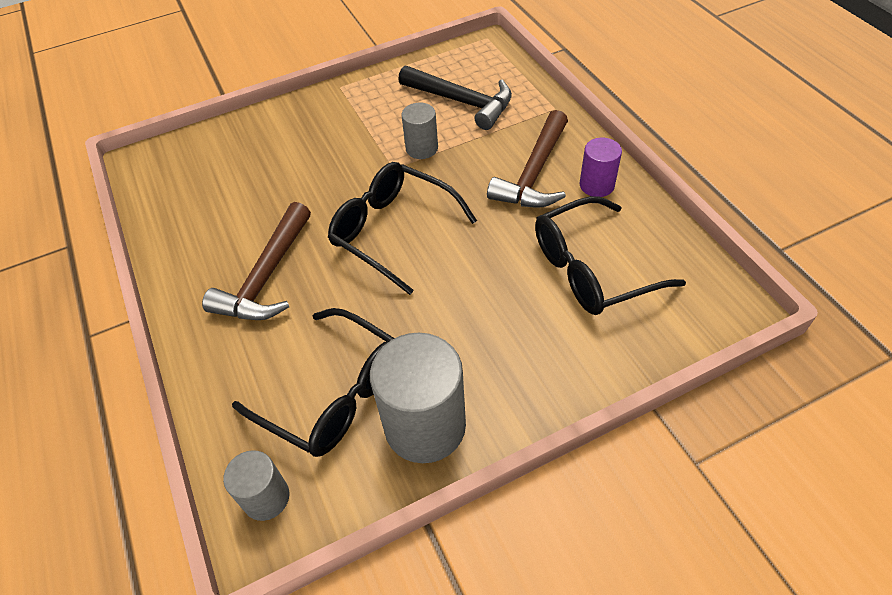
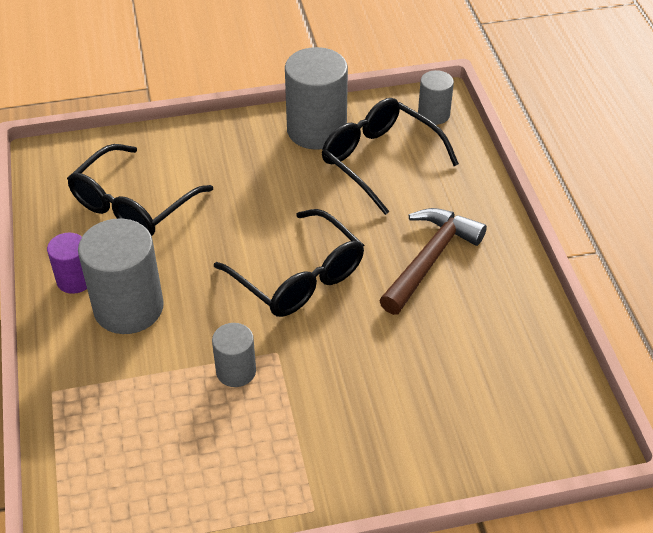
camera: 170 degrees left, 5 degrees down
(461, 102) = (158, 433): black hammer -> none
(534, 173) = (128, 307): brown hammer -> grey cylinder
(592, 268) = (133, 204): black glasses -> black glasses turned 135 degrees clockwise

